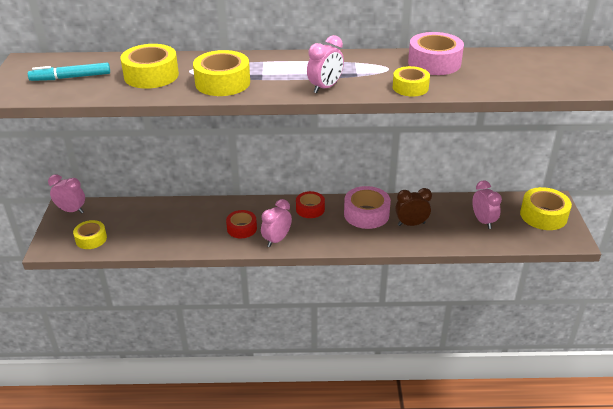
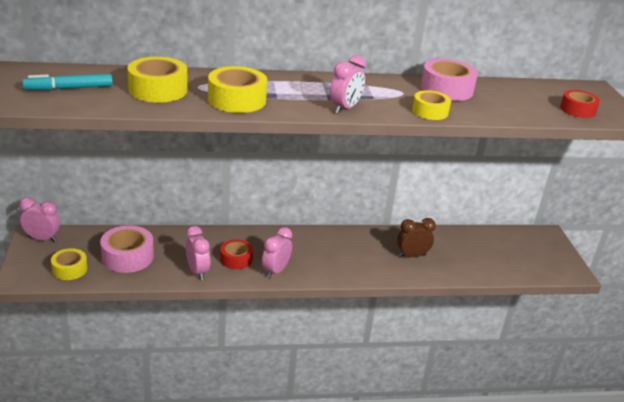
camera: 10 degrees left, 5 degrees down
(310, 209) = (305, 240): red tape -> red tape (577, 110)
(366, 214) = (364, 245): pink tape -> pink tape (127, 256)
(483, 221) = (483, 253): pink clock -> pink clock (197, 271)
(543, 215) = (540, 248): yellow tape -> none

